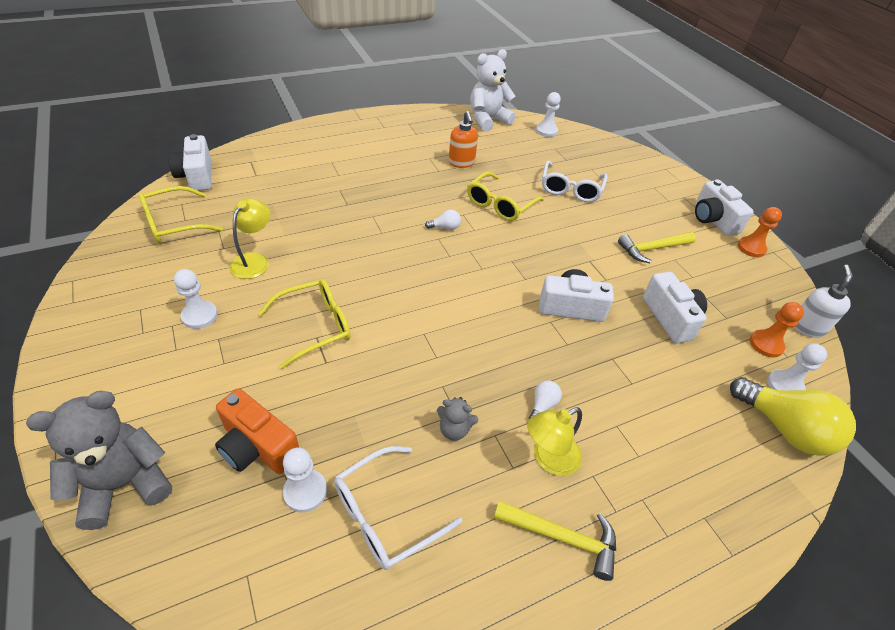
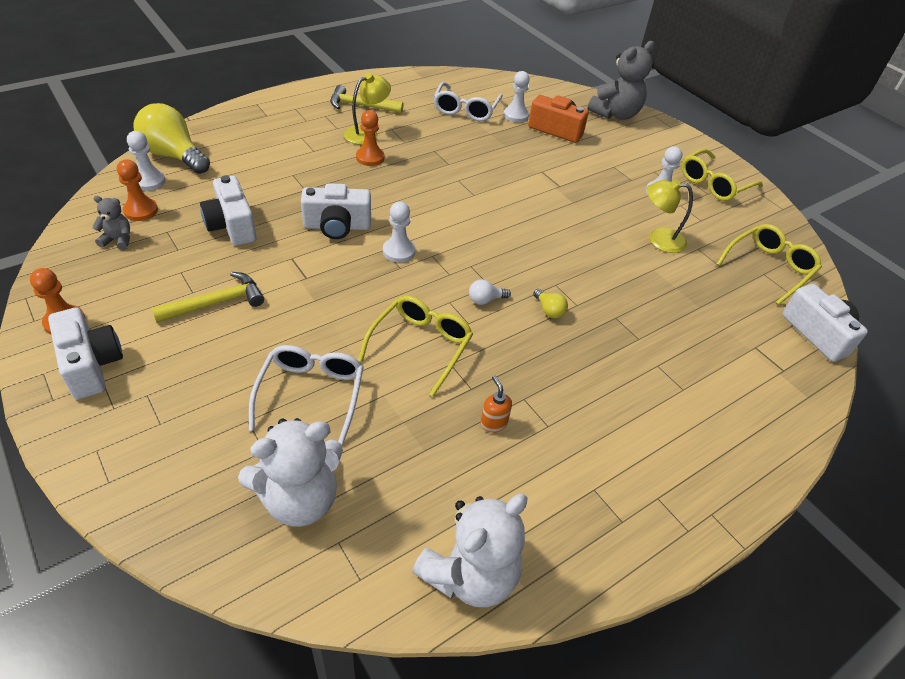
camera: 170 degrees right, 0 degrees up
(254, 260) = (659, 239): yellow lamp -> yellow lamp turned 90 degrees clockwise
(315, 326) = (565, 192): yellow glasses -> yellow glasses (714, 184)
(385, 515) = (466, 109): white glasses -> white glasses turned 150 degrees clockwise
(397, 214) = (549, 310): none -> yellow light bulb
(454, 429) = (434, 143): grey teddy bear -> grey teddy bear (118, 240)
(461, 163) = (493, 423): orange soap dispenser -> orange soap dispenser, size x0.63
(542, 405) = (370, 158): white light bulb -> orange pawn
(546, 131) = (339, 561): white pawn -> white pawn (399, 251)
(568, 150) = (300, 499): none -> white teddy bear
(807, 327) = (77, 230): white soap dispenser -> none

